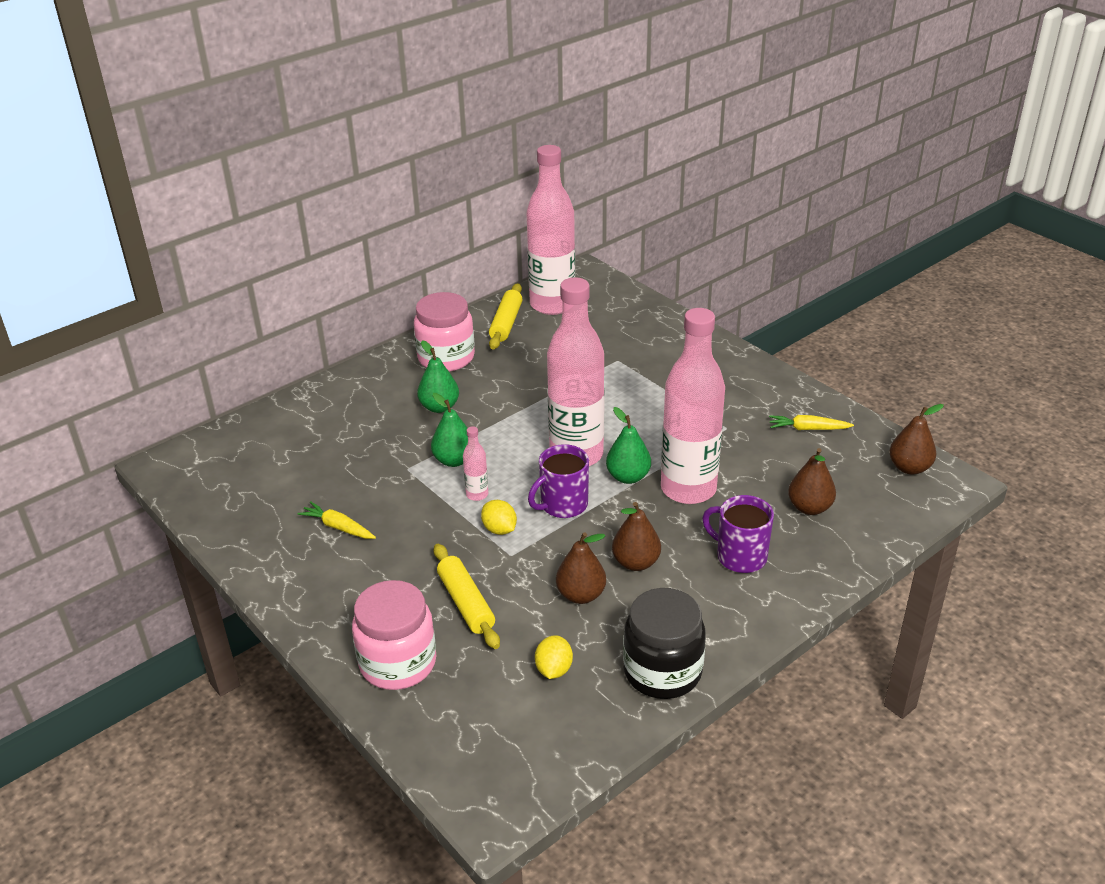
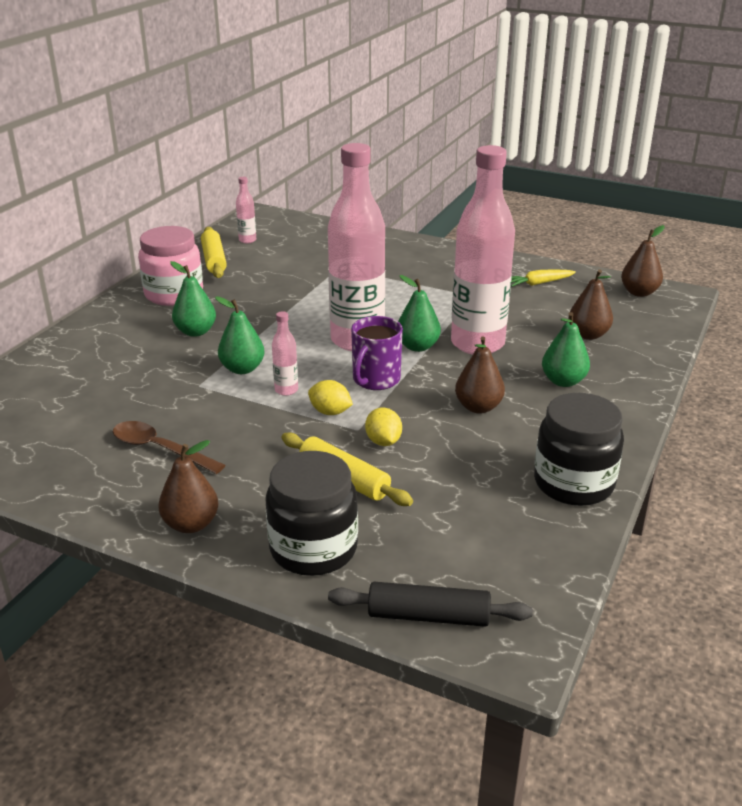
camera: 25 degrees left, 5 degrees down
(338, 527) = (160, 449): yellow carrot -> brown spoon
(398, 663) = (313, 549): pink jar -> black jar
(446, 755) = (428, 616): none -> black rolling pin
(552, 305) = (247, 240): pink bottle -> pink bottle, size x0.40
(554, 669) = (474, 510): yellow lemon -> yellow lemon (383, 441)
(581, 595) = (449, 444): brown pear -> brown pear (191, 524)
(740, 556) = (563, 381): purple mug -> green pear

